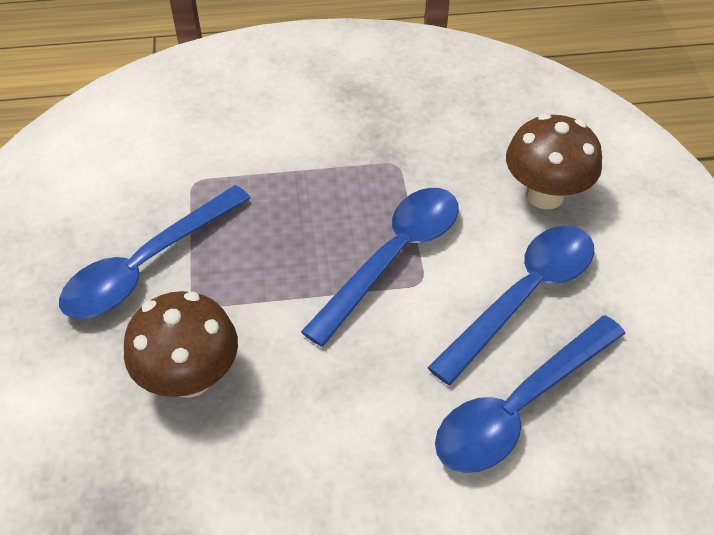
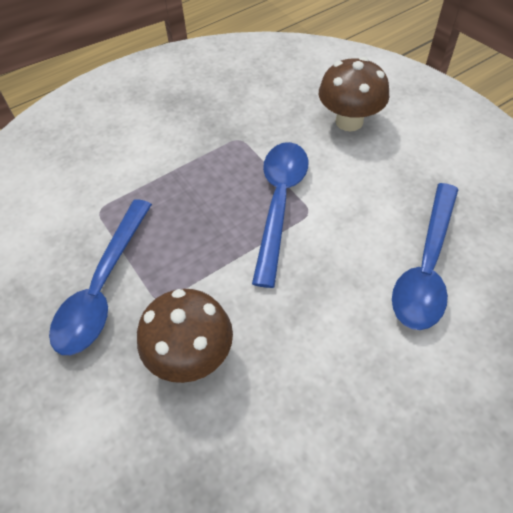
camera: 25 degrees left, 5 degrees up
(523, 296) = (380, 193): blue spoon -> none

